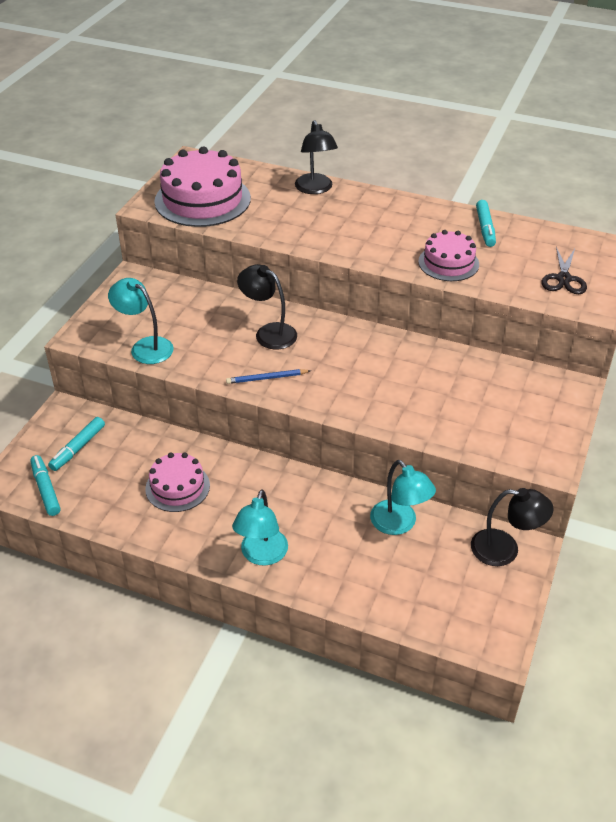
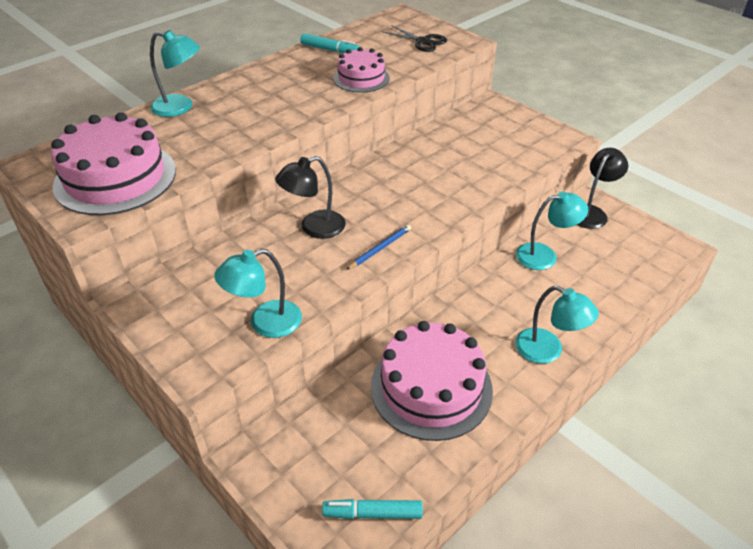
camera: 65 degrees left, 0 degrees up
(78, 448) = (322, 462): turquoise marker -> none
(177, 487) = (431, 387): pink cake -> pink cake, size x1.72
(267, 378) = (380, 248): blue pencil -> blue pencil turned 150 degrees counterclockwise
(315, 189) = (180, 107): black lamp -> turquoise lamp

